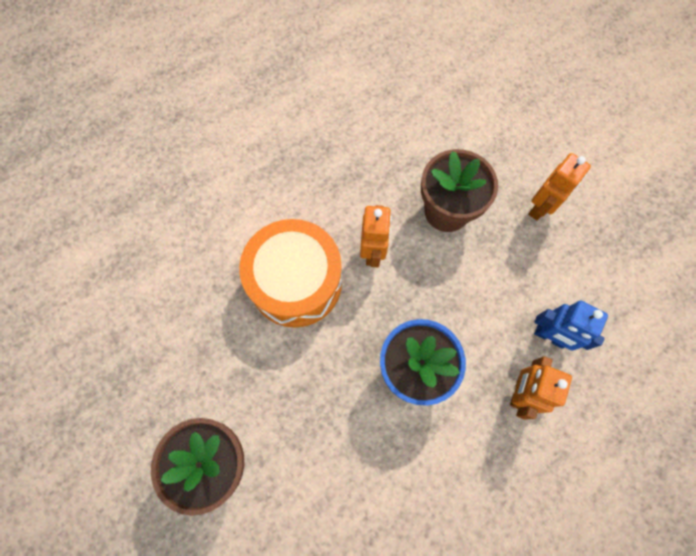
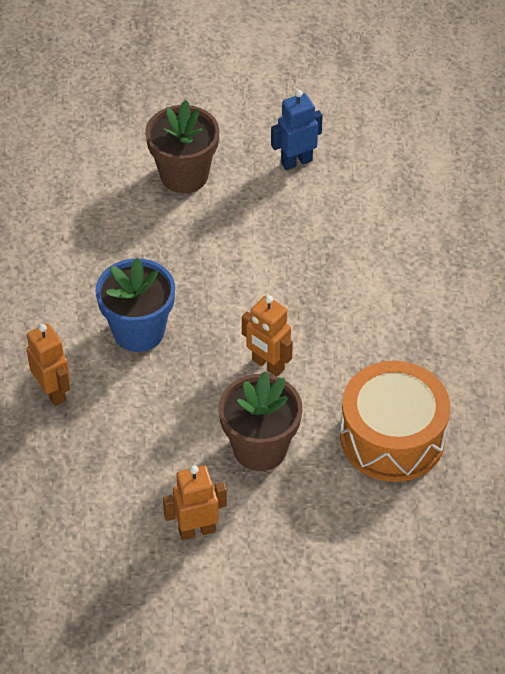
camera: 125 degrees right, 20 degrees down
(296, 282) = (287, 294): orange drum -> orange drum (392, 437)
(540, 208) = (197, 530): orange robot -> orange robot turned 90 degrees clockwise
(549, 336) = (75, 447): blue robot -> blue robot (296, 161)

